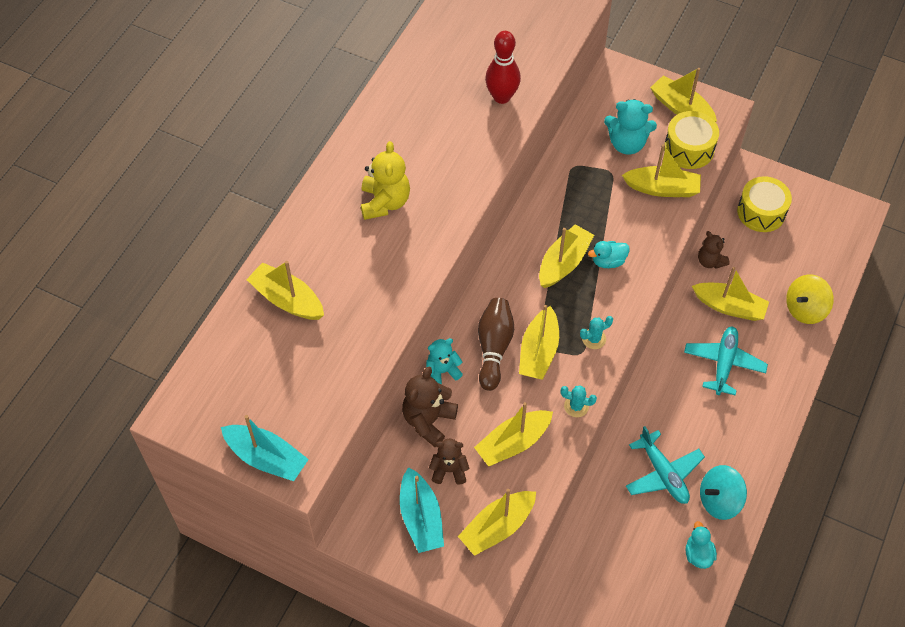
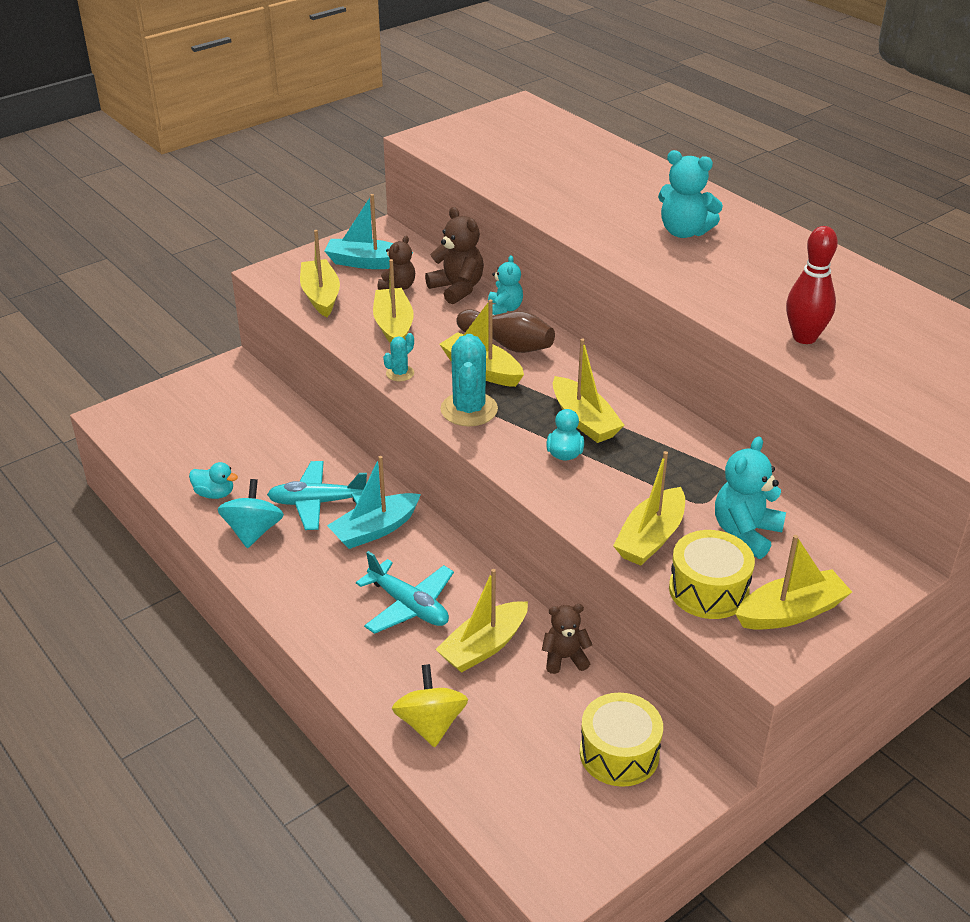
camera: 115 degrees right, 20 degrees down
(266, 458) = (447, 130): turquoise boat -> turquoise boat (375, 529)
(287, 299) = (599, 165): yellow boat -> none
(385, 202) = (684, 232): yellow teddy bear -> turquoise teddy bear
(594, 339) = (469, 409): turquoise cactus -> turquoise cactus, size x1.94

